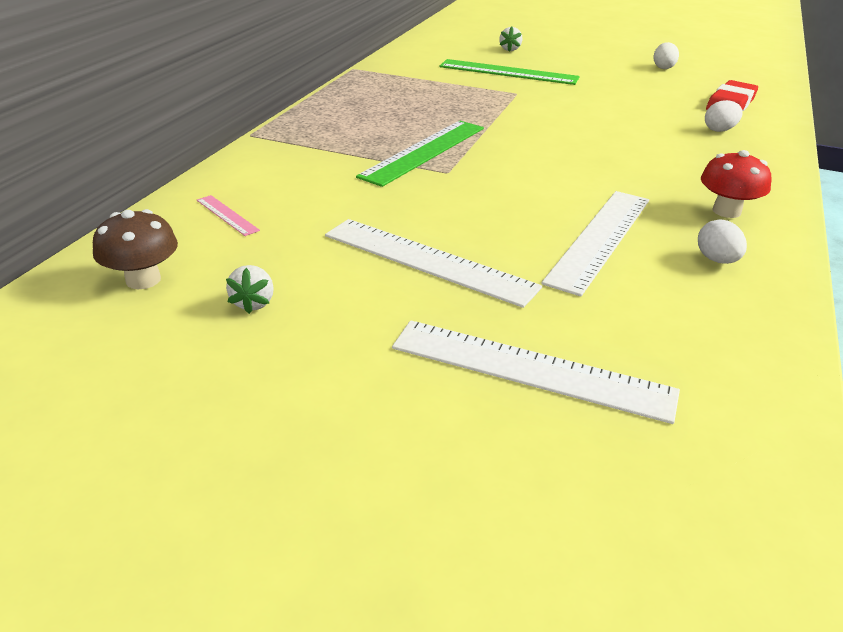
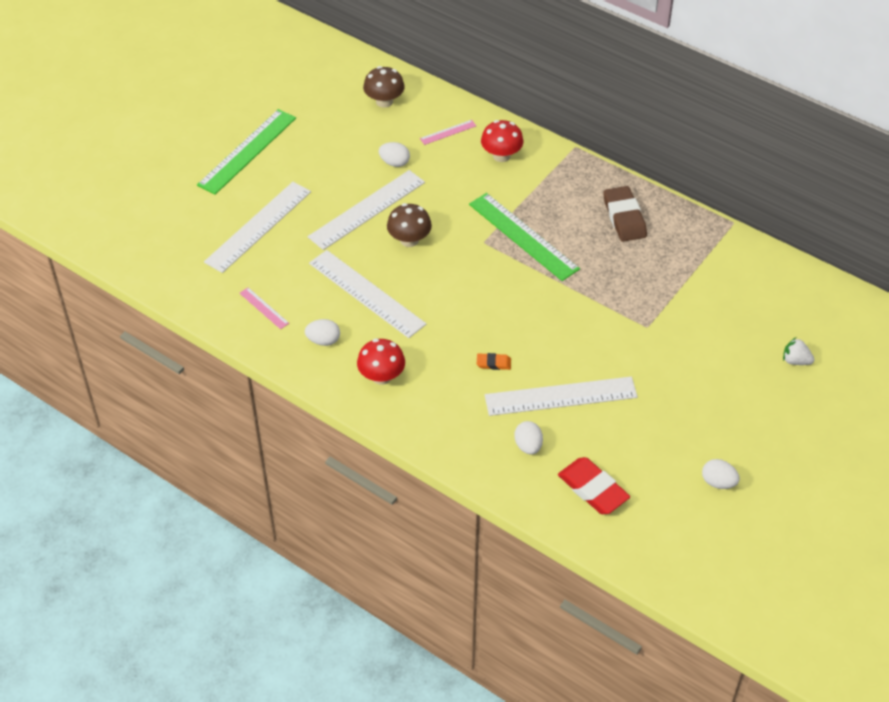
camera: 105 degrees right, 15 degrees up
(253, 303) = (348, 139): white strawberry -> none
(275, 174) = (501, 155): none -> red mushroom
(309, 250) = (394, 163): none -> white egg
(366, 107) = (624, 217): none -> brown eraser
(474, 220) = (409, 240): none -> brown mushroom
(508, 72) = (712, 337): green ruler -> green ruler (247, 151)
(634, 152) = (493, 363): none -> orange eraser
(642, 121) = (561, 396): none -> white ruler
(711, 325) = (264, 308): none -> pink ruler

